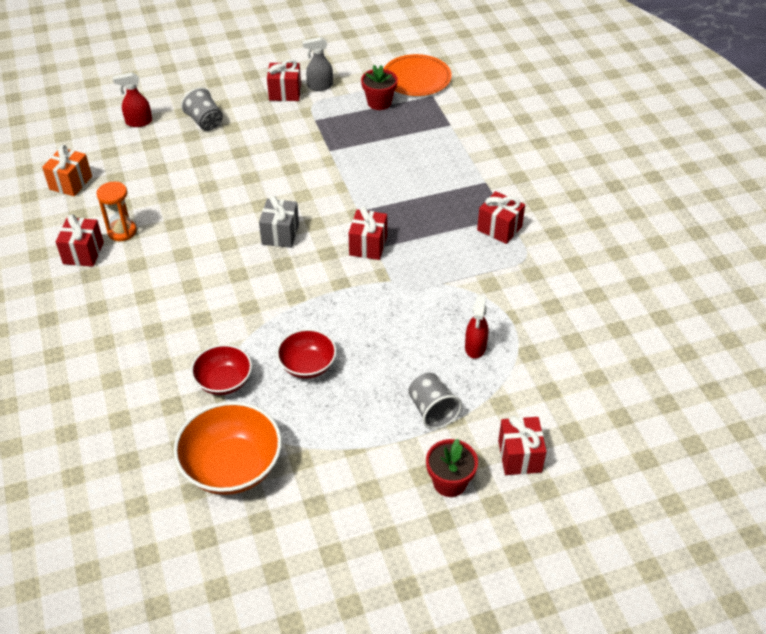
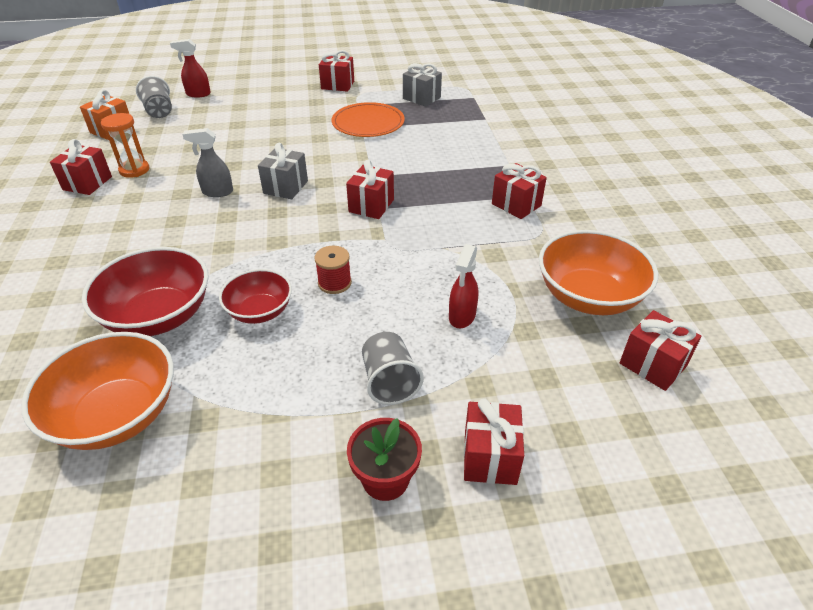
camera: 10 degrees right, 5 degrees down
(205, 122) = (256, 98): grey cup -> grey cup (159, 111)
(224, 381) = (159, 316): red bowl -> red bowl, size x1.63
(319, 86) = (371, 83): grey spray bottle -> grey spray bottle (217, 192)
(361, 330) = (334, 283): none -> red spool
(379, 102) = (421, 98): red flower pot -> grey gift
(416, 78) = (462, 84): orange plate -> orange plate (368, 123)
(574, 315) = (588, 296): none -> orange bowl
(628, 368) = (652, 365): none -> red gift

